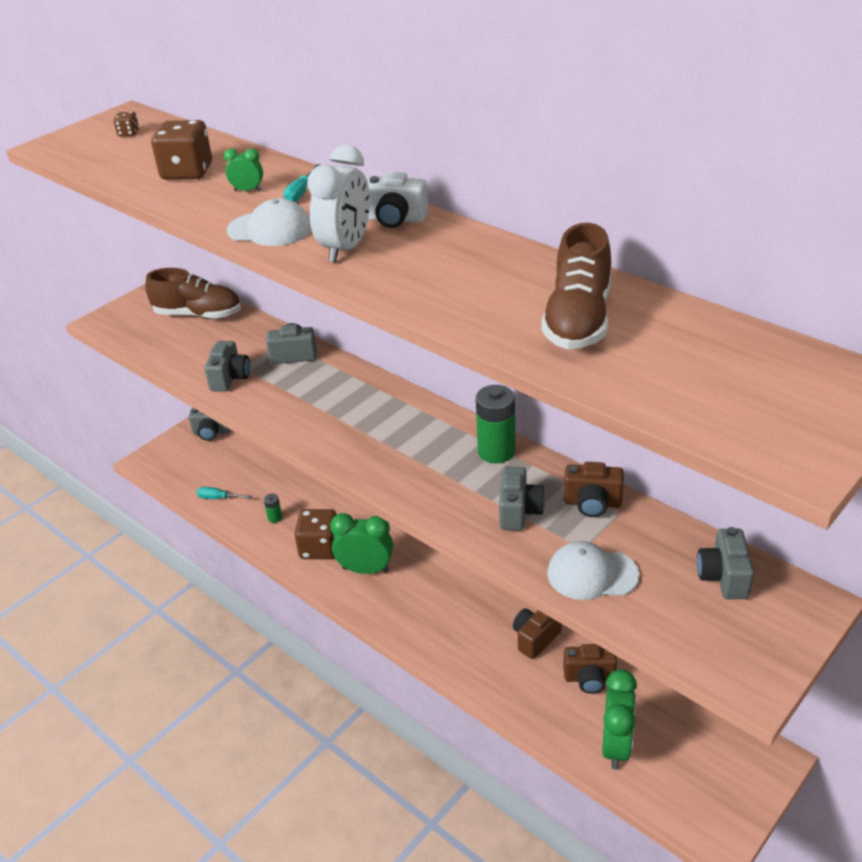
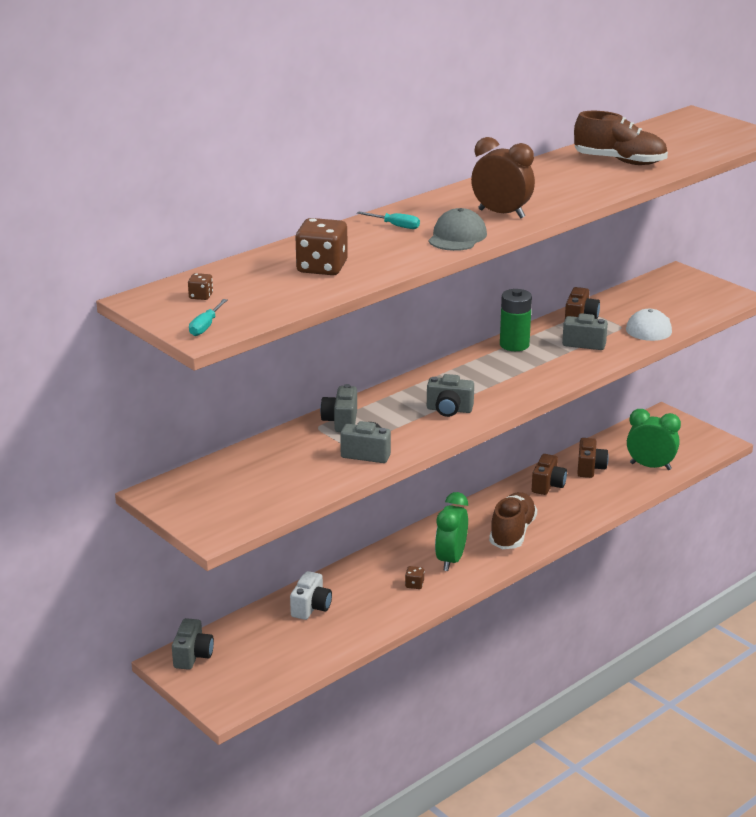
camera: 85 degrees left, 10 degrees down
(198, 315) = (235, 473): brown shoe -> brown shoe (512, 533)
(218, 498) = (316, 649): turquoise screwdriver -> turquoise screwdriver (206, 326)
(248, 190) = (378, 244): green clock -> none
(270, 229) = (457, 237): white cap -> grey cap
(275, 518) = (361, 611): green battery -> none
(320, 548) = (414, 584): brown dice -> brown dice, size x0.45
(345, 248) = (501, 214): white clock -> brown clock
(396, 219) = (461, 197): white camera -> white camera (311, 607)
(535, 638) = (548, 485): brown camera -> brown camera turned 120 degrees counterclockwise
(723, 577) = (655, 291): grey camera -> grey camera (449, 410)

